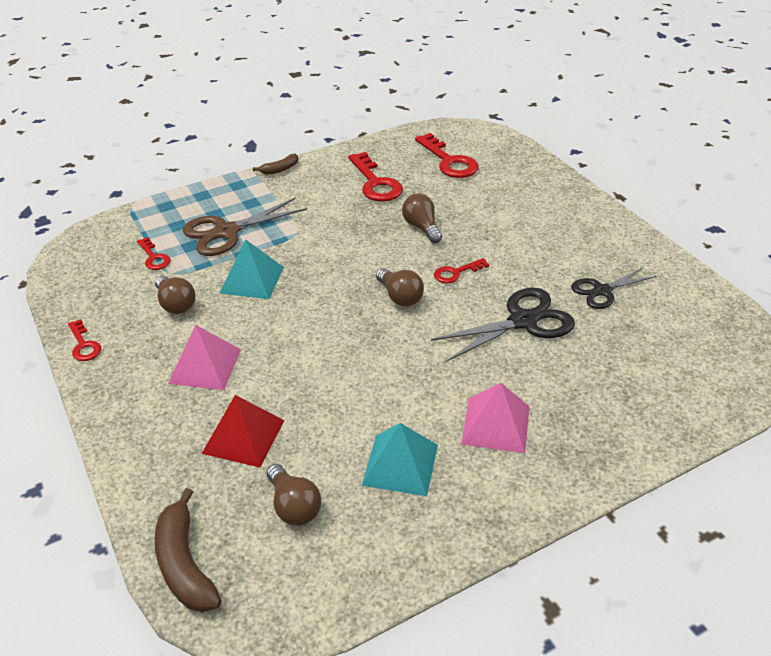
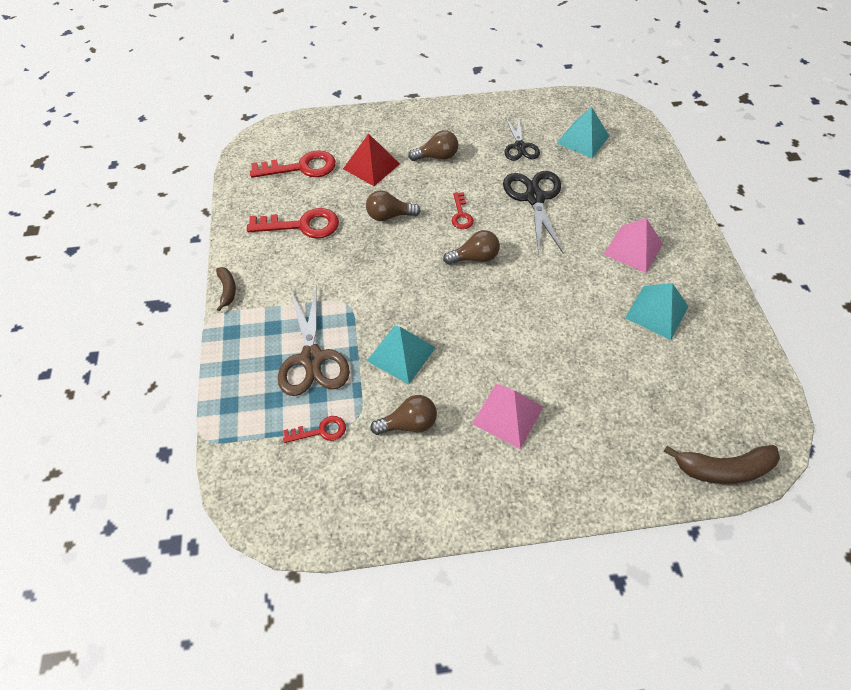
camera: 70 degrees left, 15 degrees up
(84, 345) = (437, 516): red key -> none
(243, 436) = (602, 403): red pyramid -> red pyramid (371, 166)
(294, 506) = (681, 386): brown light bulb -> brown light bulb (437, 156)
(664, 341) = (583, 139): none -> turquoise pyramid

